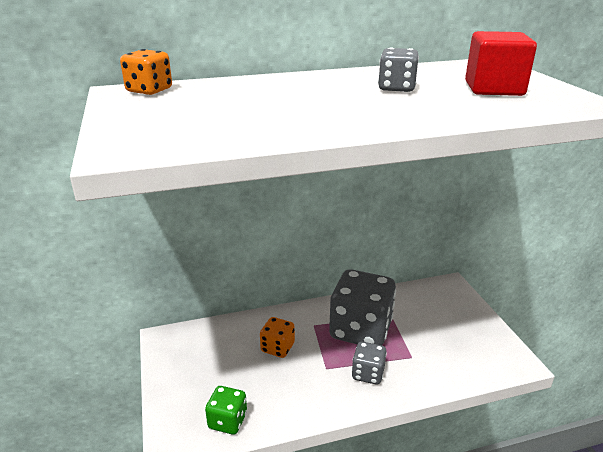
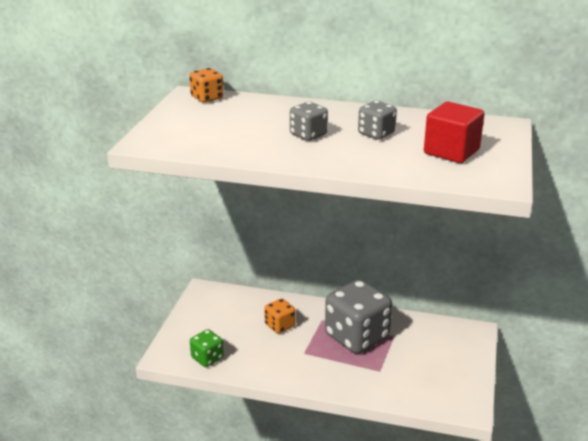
camera: 30 degrees right, 0 degrees up
(368, 373) = (332, 368): grey dice -> grey dice (308, 135)

